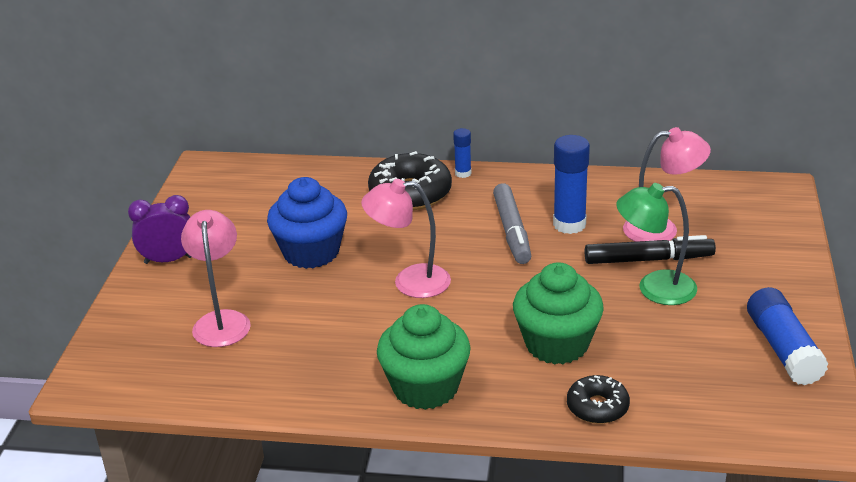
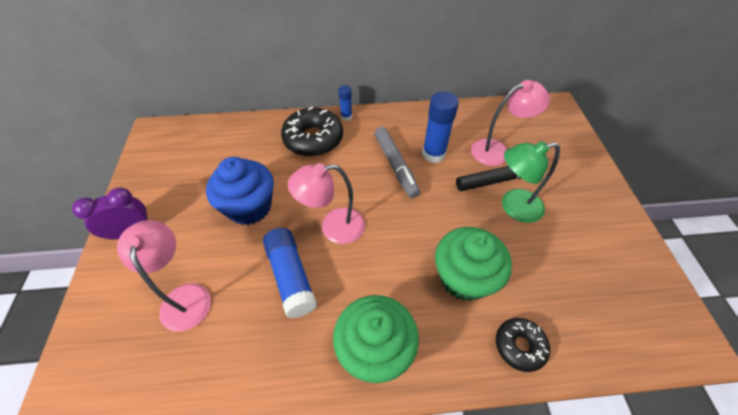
camera: 15 degrees left, 20 degrees up
(783, 349) = (625, 254): blue glue stick -> blue glue stick (291, 276)

